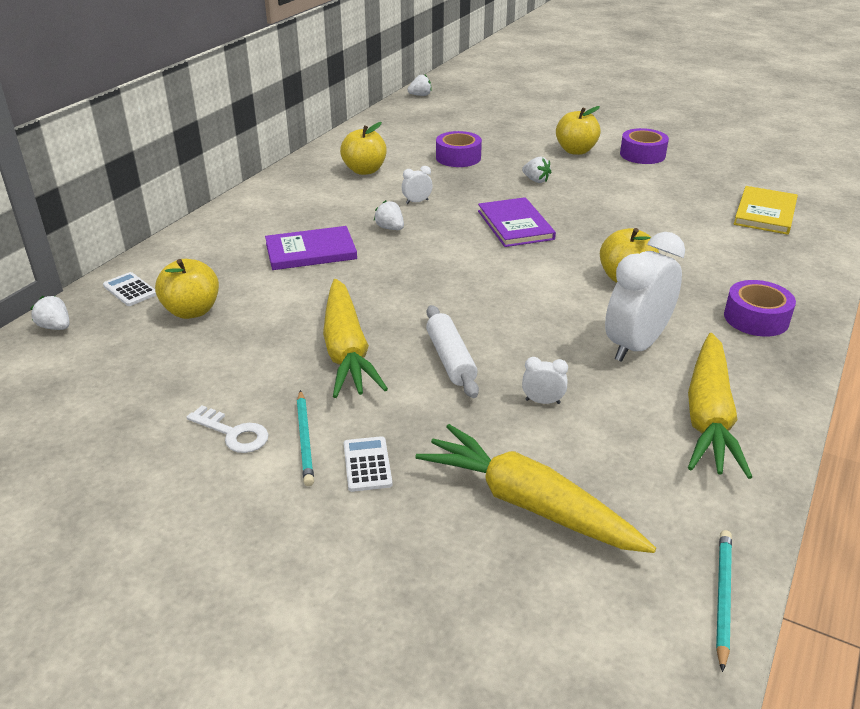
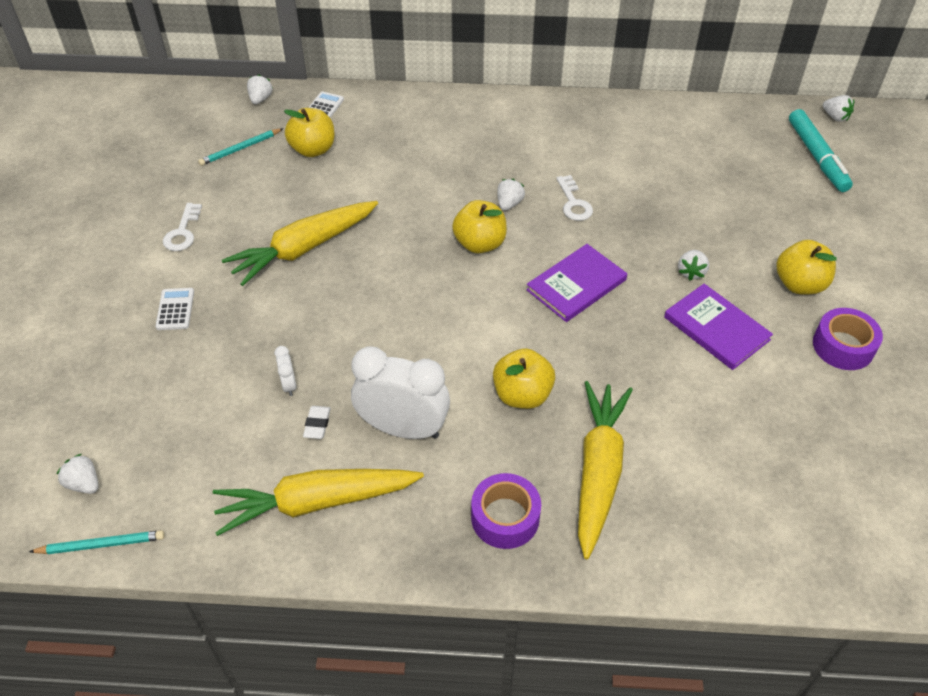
camera: 65 degrees right, 15 degrees up
(305, 439) = (190, 268): turquoise pencil -> turquoise pencil (240, 149)
(311, 251) = (436, 173): purple book -> purple book (716, 328)
(364, 170) = (611, 146): yellow apple -> yellow apple (480, 244)
(367, 464) = (175, 309): white calculator -> white calculator turned 60 degrees counterclockwise
(417, 202) = (573, 203): white clock -> white key
(450, 359) = (320, 312): white rolling pin -> none
(455, 111) = (817, 157): none -> turquoise marker
(458, 158) = (696, 198): purple tape -> none
(528, 504) = (164, 409): yellow carrot -> yellow carrot (598, 471)
(607, 394) = (317, 424): none -> white eraser
(619, 599) = (84, 483): none -> white strawberry
(765, 213) = (769, 496): yellow book -> none

